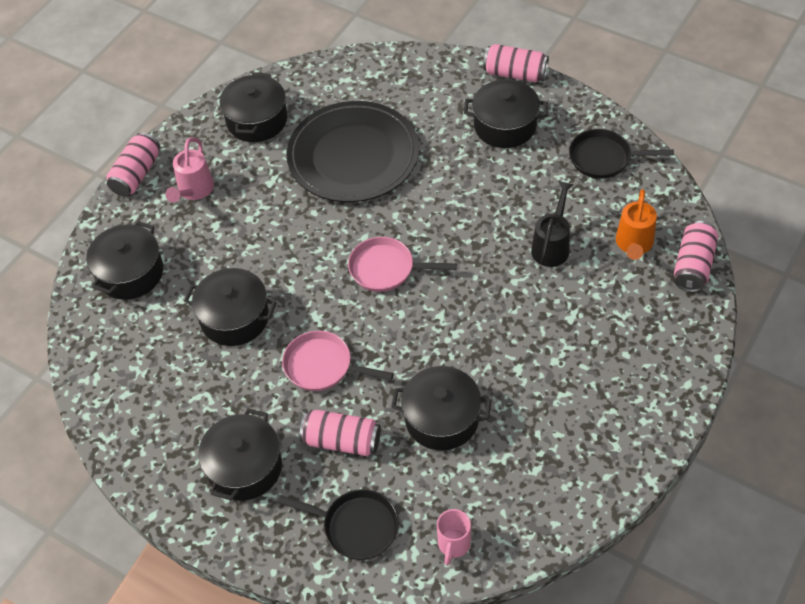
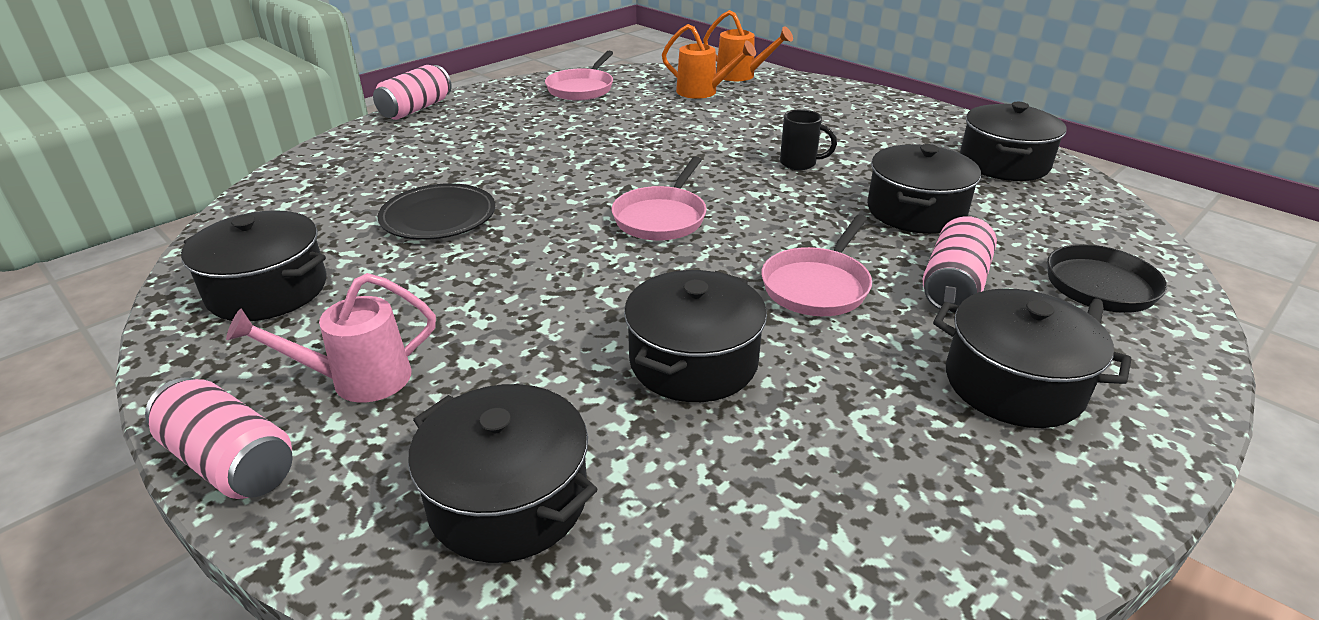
camera: 80 degrees left, 20 degrees down
(194, 191) = (359, 380): pink watering can -> pink watering can turned 135 degrees clockwise
(353, 156) = (438, 217): black plate -> black plate, size x0.56
(453, 544) = (1102, 227): pink mug -> none
(501, 337) = (800, 163): none -> black mug
(505, 125) = (488, 123): black pot -> black pot (1003, 163)
(552, 246) = (682, 124): black watering can -> none
(604, 158) = (582, 88): black pan -> pink pan
(693, 265) = (741, 76): pink can -> orange watering can

